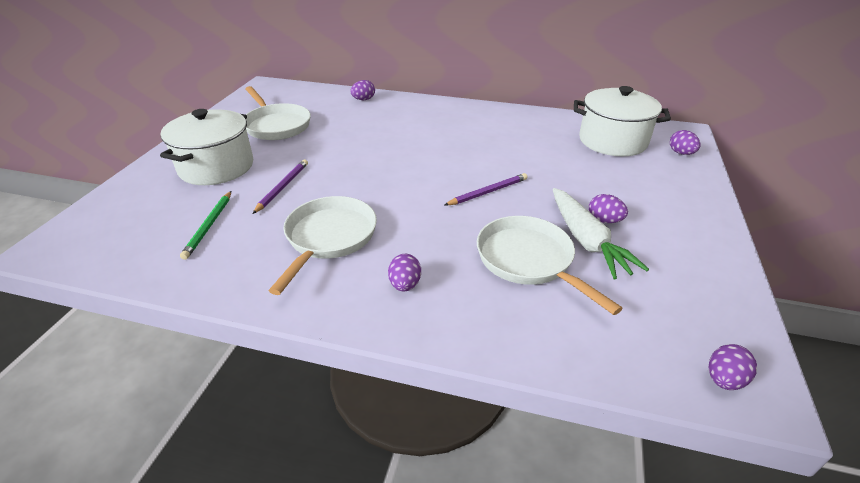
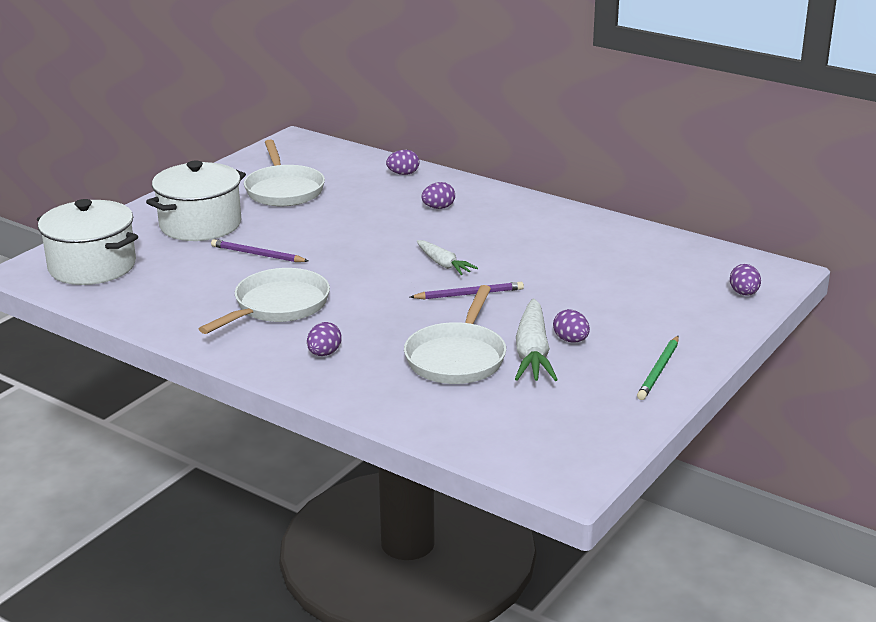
camera: 20 degrees right, 10 degrees down
(209, 226) = (172, 277): green pencil -> green pencil (659, 370)
(282, 187) = (257, 255): purple pencil -> purple pencil turned 105 degrees counterclockwise
(447, 168) = (443, 264): none -> white carrot
(528, 260) = (457, 357): white pan -> white pan turned 150 degrees counterclockwise
(612, 141) = (671, 267): white pot -> white pot (92, 266)
(724, 379) = (549, 466): purple egg -> purple egg (438, 208)

